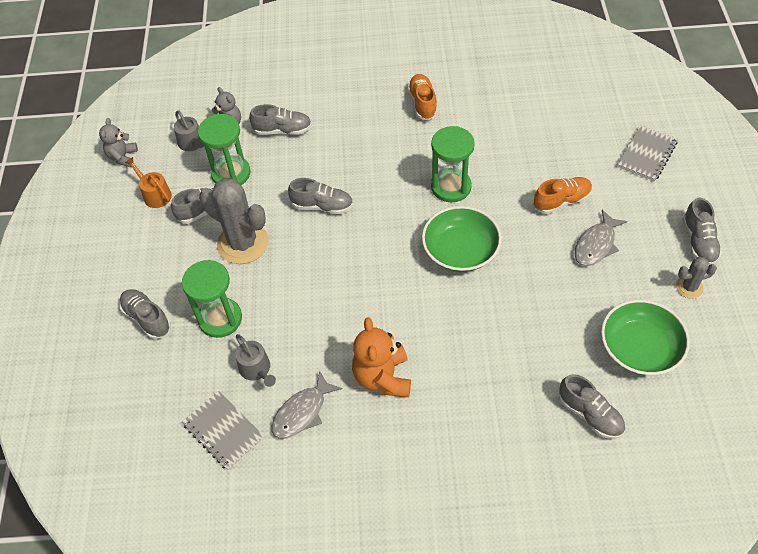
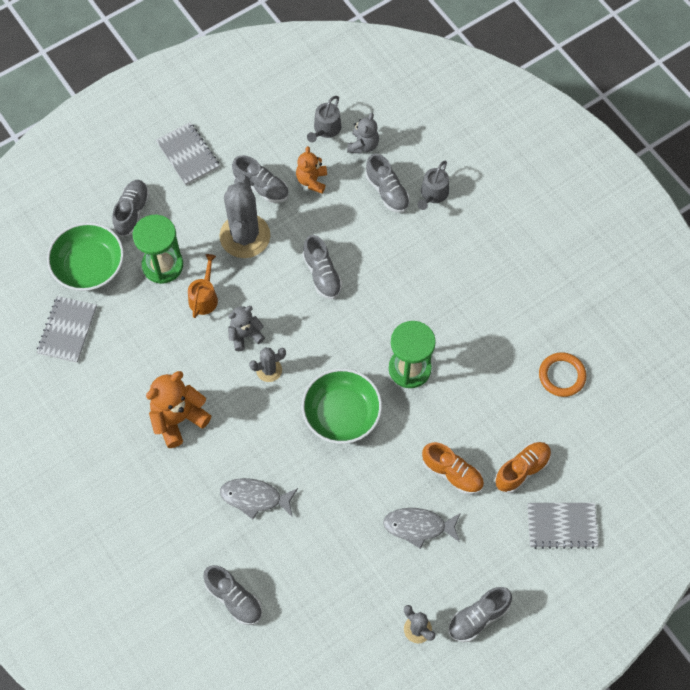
camera: 55 degrees right, 10 degrees up
(122, 157) = (277, 85): grey teddy bear -> grey teddy bear (245, 335)
(129, 249) = (188, 155): none -> grey notebook
(155, 194) = (253, 137): orange watering can -> orange watering can (204, 297)
(231, 173) = (312, 180): green hourglass -> orange teddy bear
(256, 369) = (133, 321): grey watering can -> grey watering can (433, 194)
(302, 412) = (114, 377): grey fish -> grey fish (255, 498)
(383, 284) = (269, 370): none -> grey cactus
(422, 103) = (497, 291): orange shoe -> orange shoe (522, 470)
(521, 99) = (562, 376): none -> orange ring
(590, 414) = (234, 598): grey shoe -> grey shoe turned 60 degrees counterclockwise
(639, 348) = (324, 612): green bowl -> green bowl (89, 266)

